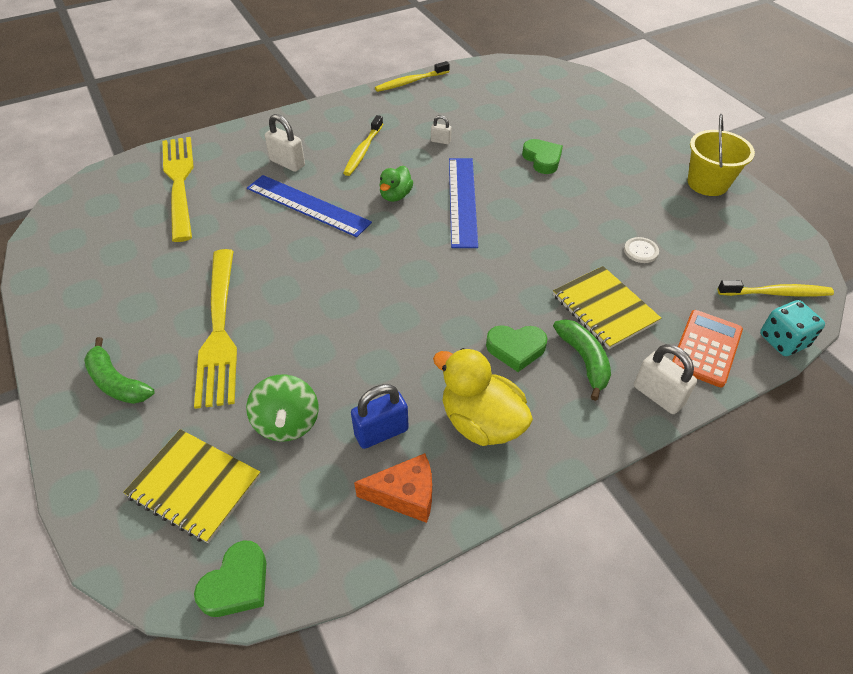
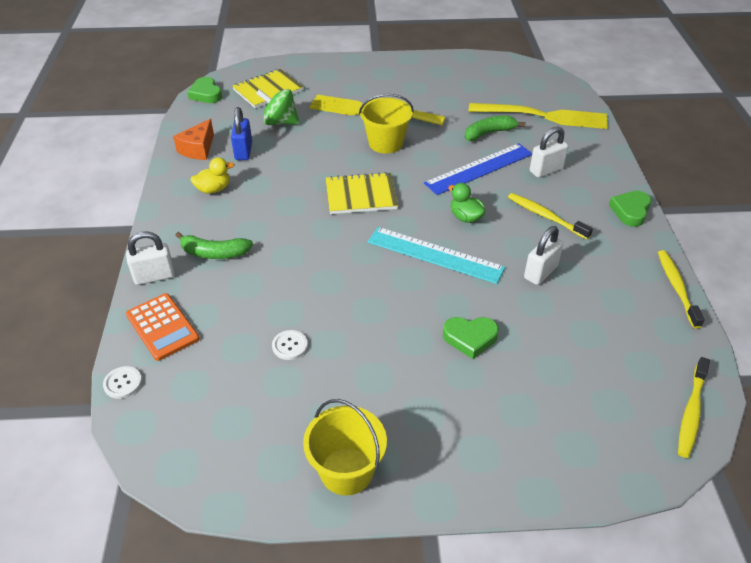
camera: 115 degrees right, 5 degrees down
(117, 382) = (357, 76): green banana -> green banana (489, 133)
(292, 291) = (385, 143): none -> yellow bucket
(440, 141) = (540, 272): white padlock -> white padlock, size x1.80
(462, 201) = (434, 255): blue ruler -> turquoise ruler
(481, 422) = (214, 189): yellow duck -> yellow duck, size x0.58
(516, 349) = (253, 224): green heart -> green heart (630, 211)
(604, 309) = (248, 287): yellow notebook -> yellow notebook (361, 195)
(776, 293) = (166, 417): yellow toothbrush -> yellow toothbrush (691, 412)
(783, 341) = (123, 383): turquoise dice -> white button

